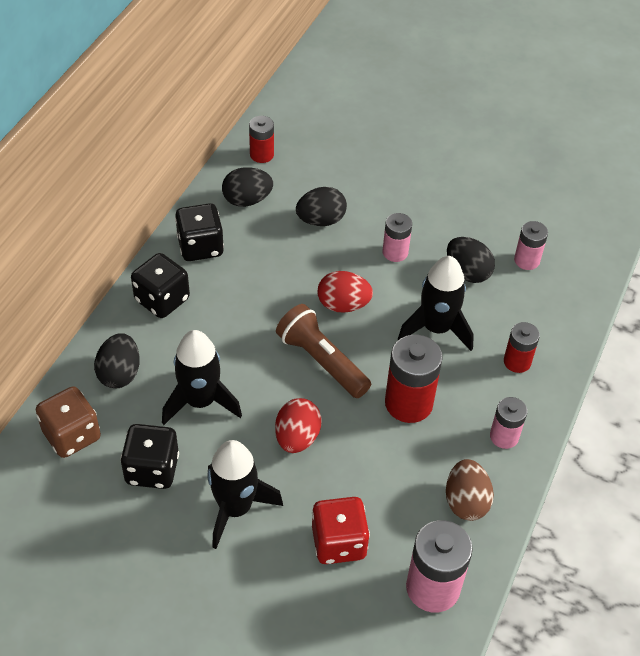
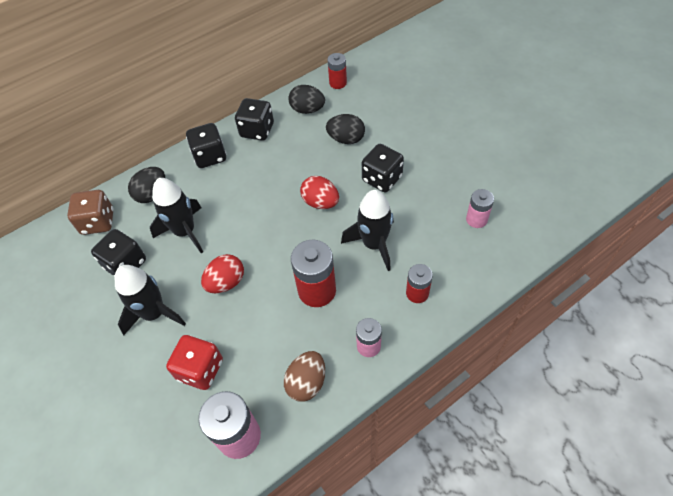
camera: 35 degrees right, 5 degrees up
(322, 361) = (279, 236): brown flashlight -> none
(395, 252) = (382, 179): pink battery -> black dice
(467, 272) = (424, 212): black egg -> none

